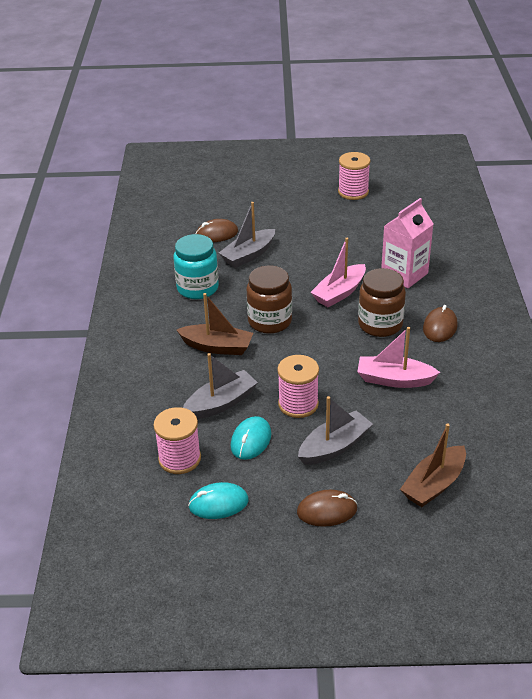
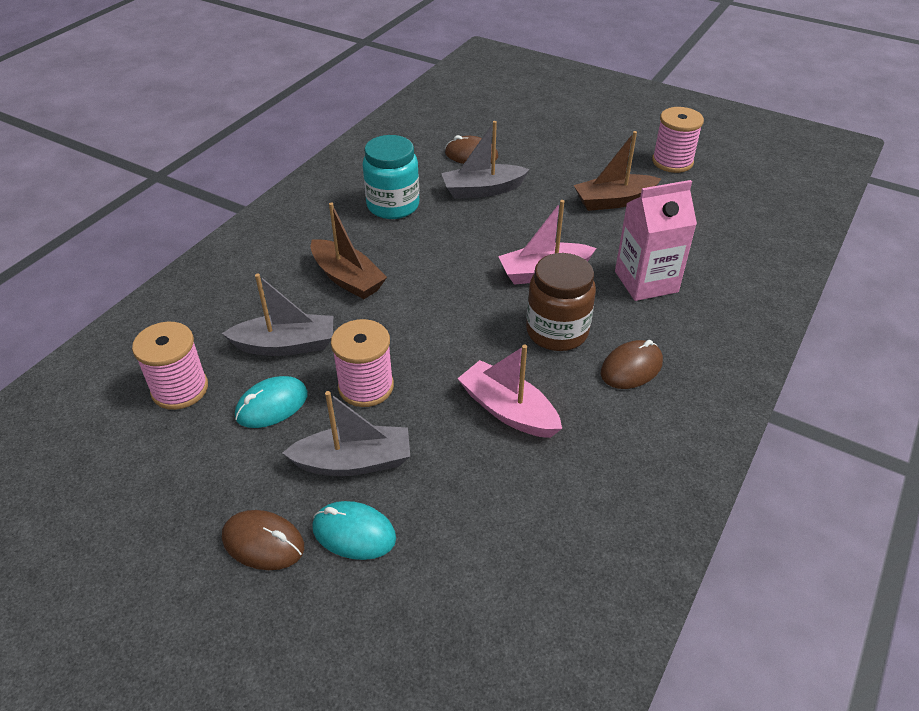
camera: 30 degrees right, 5 degrees up
(218, 503) = (161, 464): turquoise mouse -> turquoise mouse (354, 533)
(270, 321) = (432, 273): brown jar -> none
(434, 484) = (424, 582): brown boat -> brown boat (614, 201)

